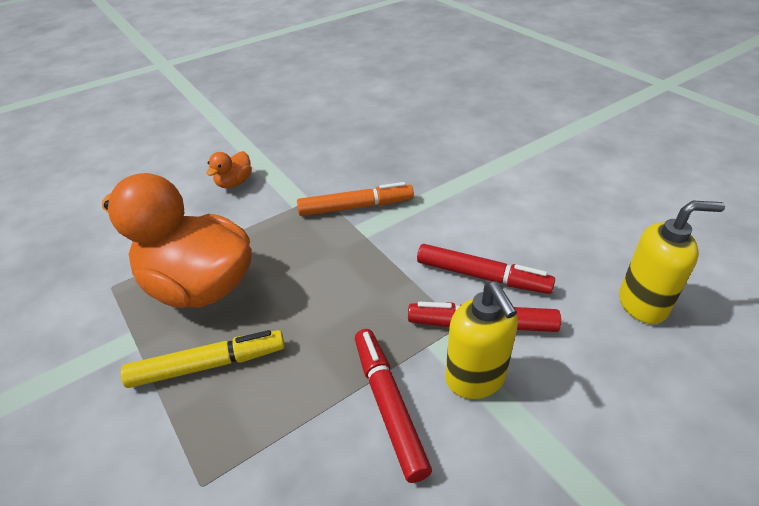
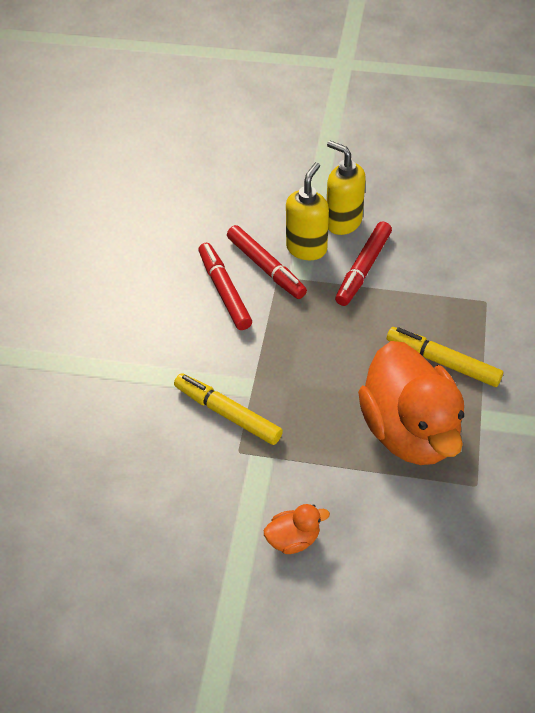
camera: 135 degrees left, 10 degrees up
(356, 207) = (228, 413): orange marker -> yellow marker
(643, 304) = (171, 214): yellow soap dispenser -> yellow soap dispenser (343, 222)

